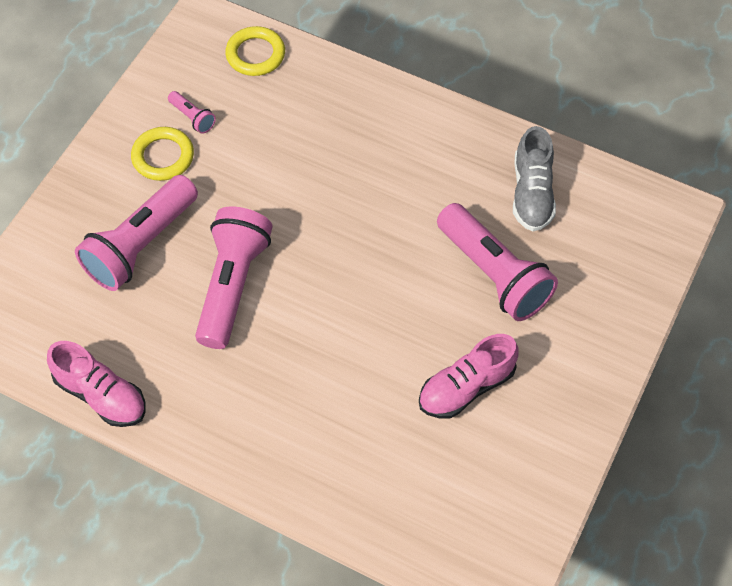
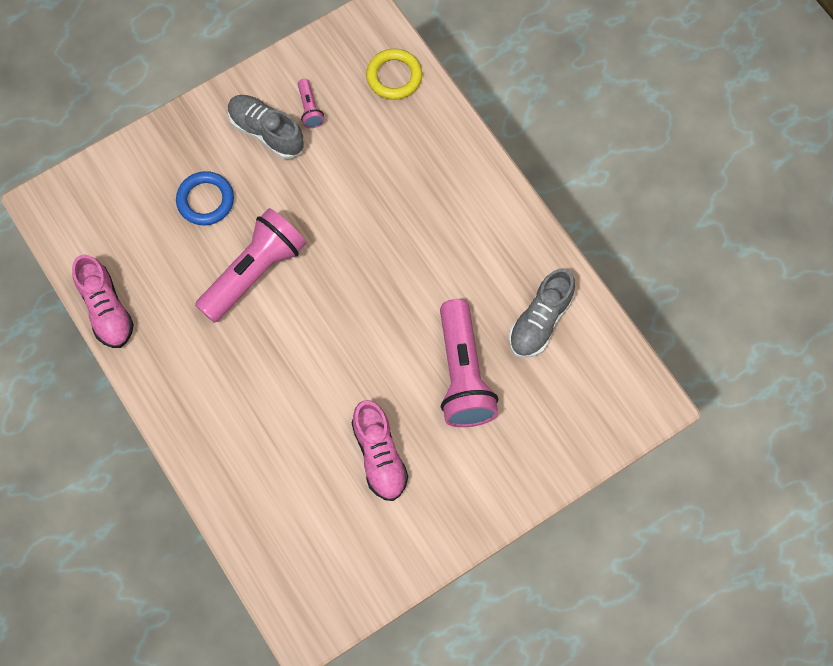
camera: 30 degrees right, 10 degrees up
(141, 245) = (205, 200): pink flashlight -> blue ring
(163, 157) = (266, 132): yellow ring -> grey shoe
(466, 387) = (379, 456): pink shoe -> pink shoe turned 105 degrees counterclockwise

